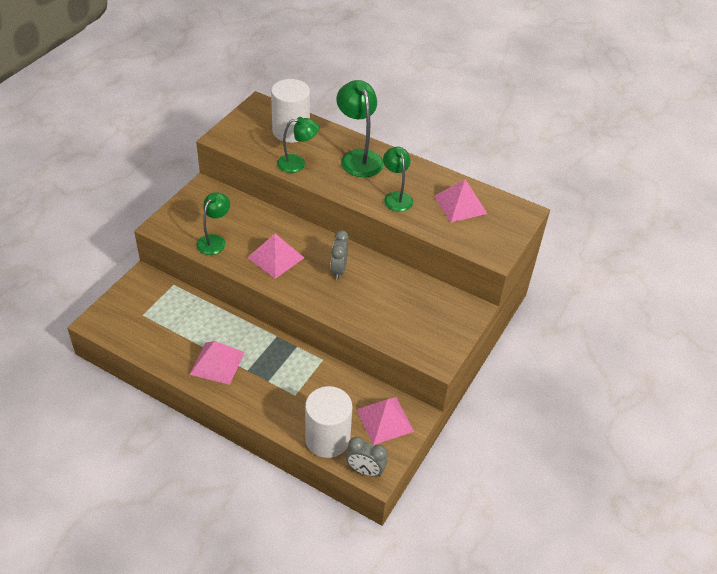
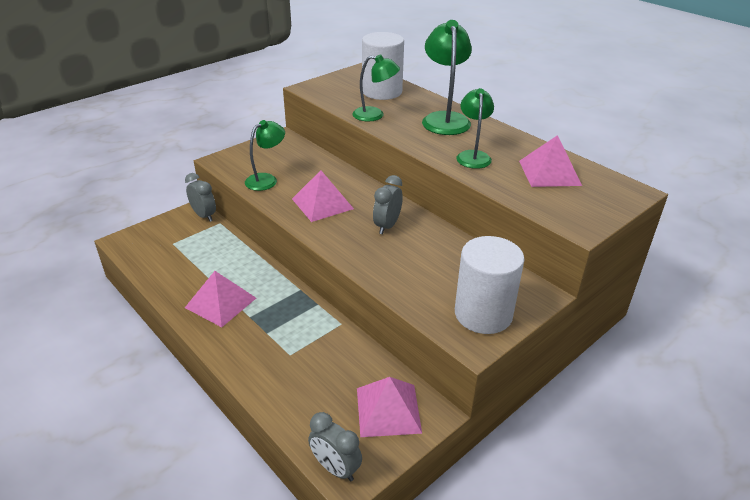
camera: 20 degrees right, 10 degrees down
(155, 279) = (204, 216): none -> grey clock
(327, 439) = (304, 415): white cylinder -> white cylinder (483, 314)

